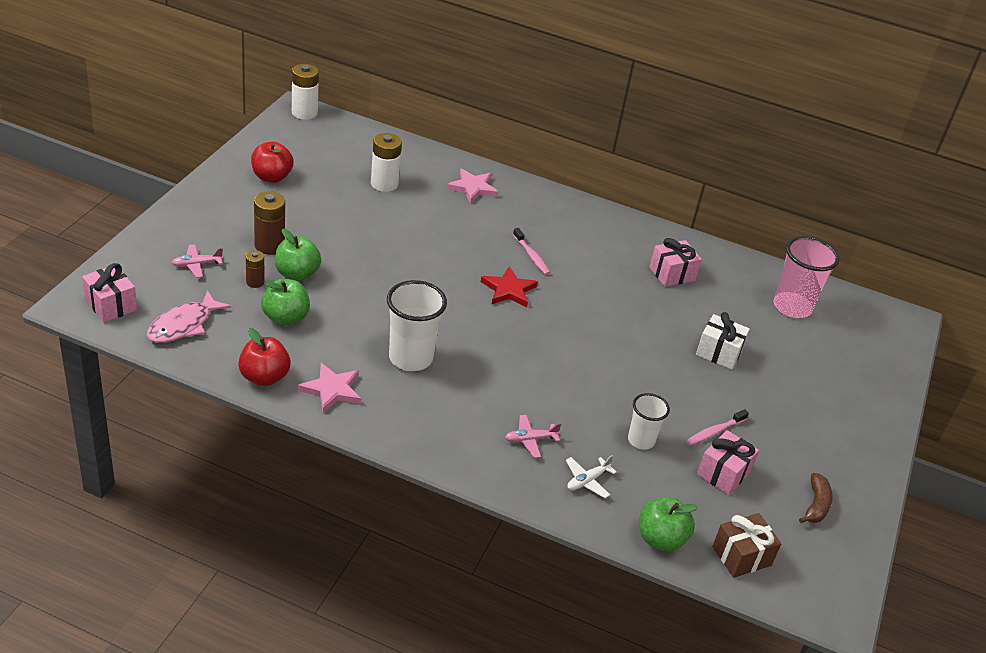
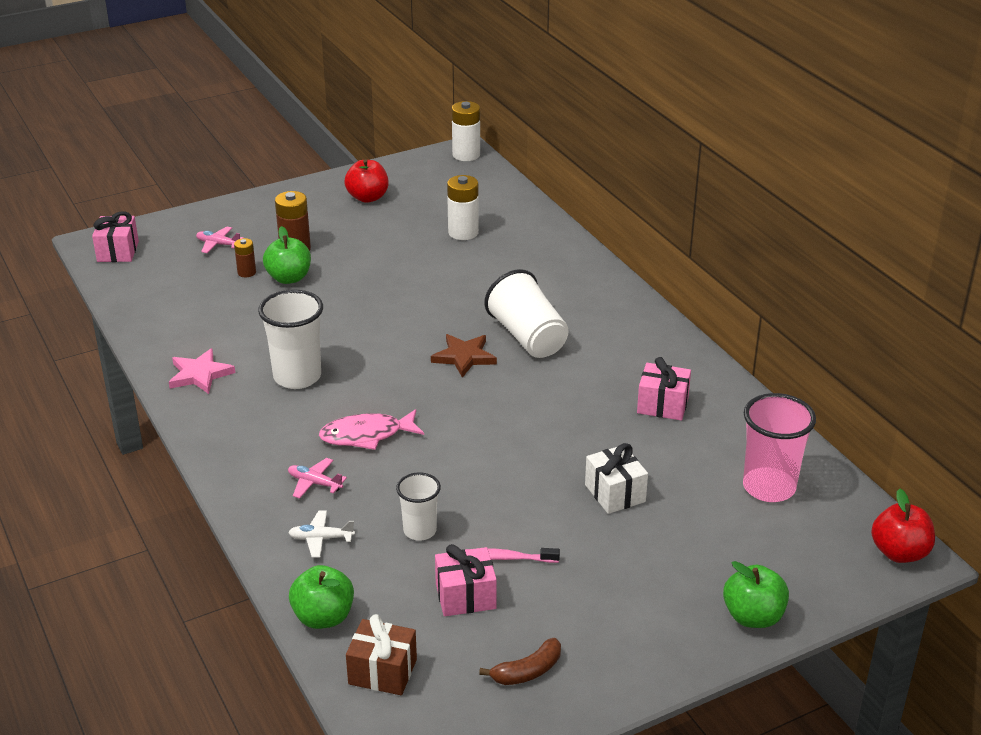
camera: 45 degrees right, 5 degrees down
(183, 325) = (150, 284): pink fish -> pink fish (366, 435)
(264, 377) = (160, 344): red apple -> red apple (899, 553)
(285, 318) = (235, 307): green apple -> green apple (753, 617)
(472, 188) = (547, 261): pink star -> none
(508, 290) = (464, 357): red star -> brown star
(531, 256) = (528, 337): pink toothbrush -> white cup

